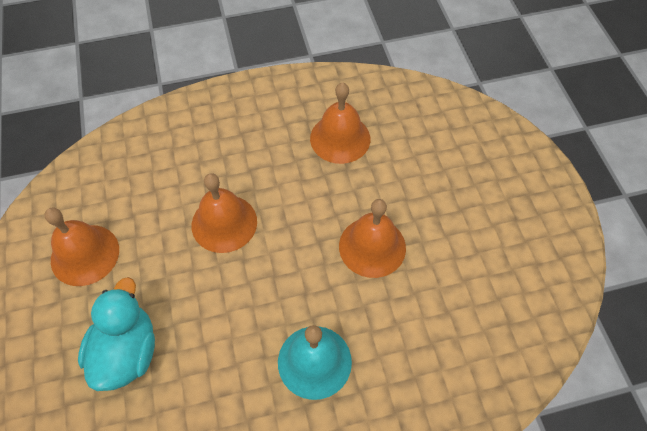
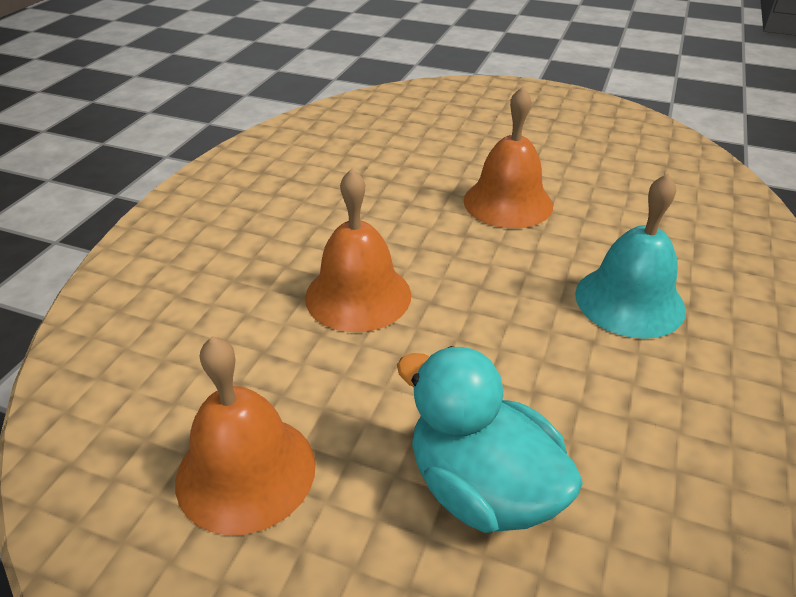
camera: 55 degrees left, 20 degrees down
(340, 138) = (343, 167): orange bell -> none

